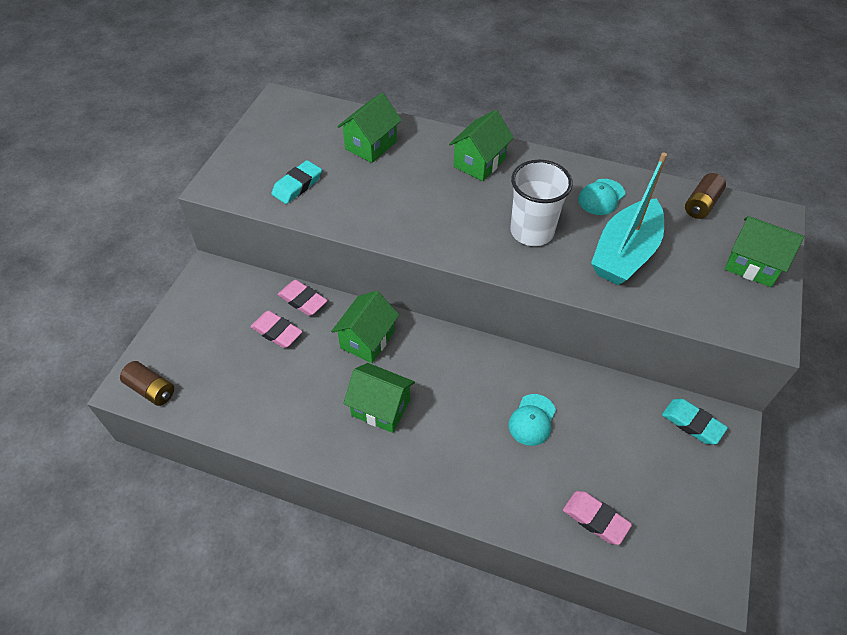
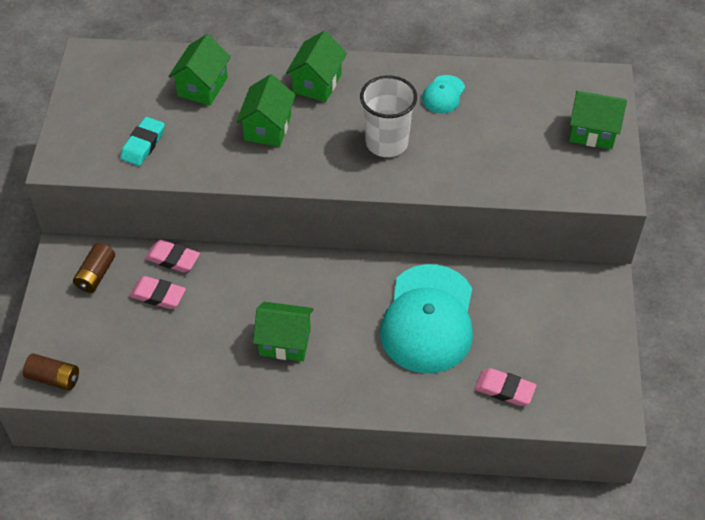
camera: 15 degrees left, 0 degrees up
(367, 340) = (250, 282): green house -> green house (267, 128)
(532, 420) = (428, 319): turquoise cap -> turquoise cap, size x2.29
(625, 253) = (477, 145): turquoise boat -> none
(692, 423) = (571, 288): turquoise eraser -> none
(701, 204) = (537, 82): brown battery -> brown battery (96, 275)

